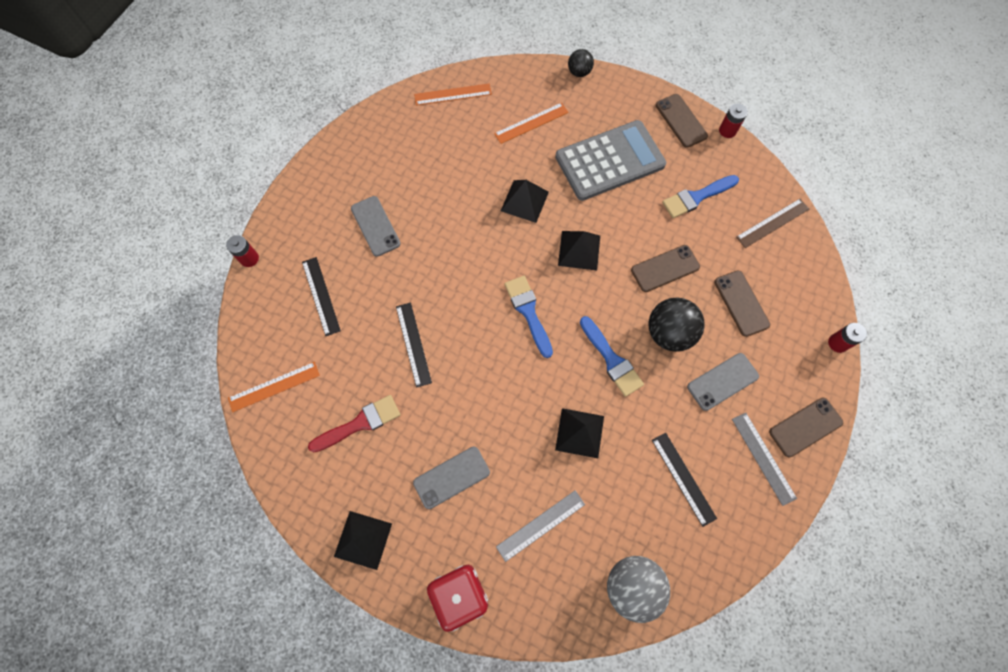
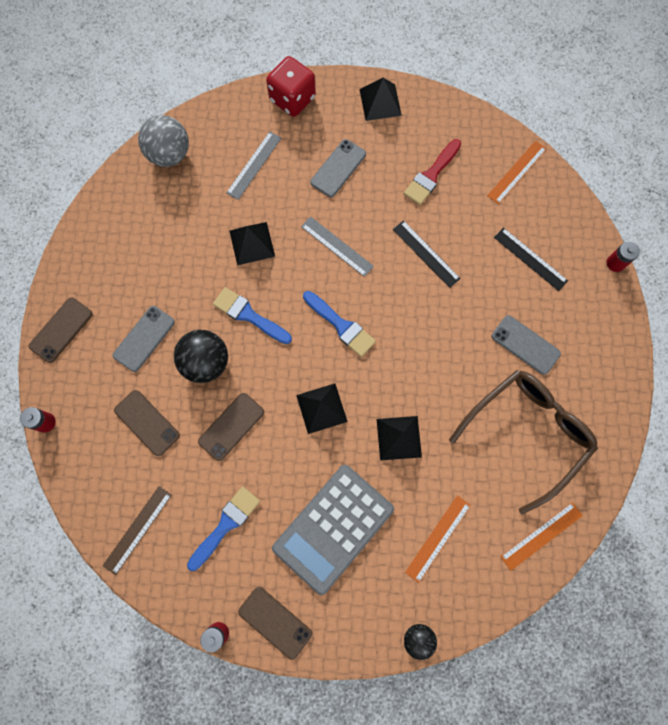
camera: 155 degrees right, 5 degrees up
(419, 162) = (527, 433): none -> brown glasses
(683, 478) = (154, 244): black ruler -> none
(763, 458) = (92, 288): grey ruler -> grey ruler (337, 246)

